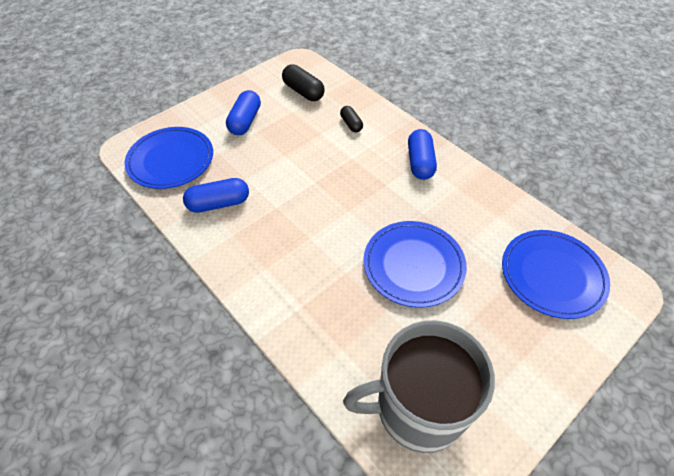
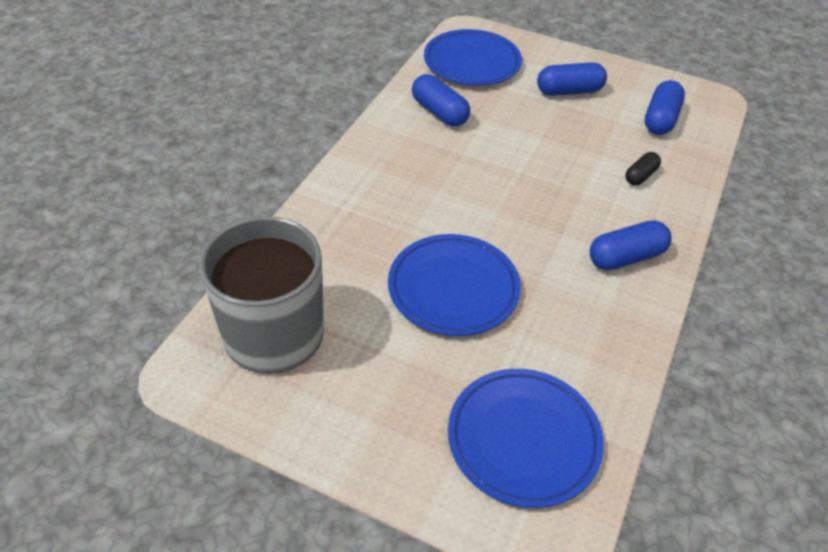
camera: 65 degrees right, 5 degrees down
(303, 91) = (660, 119): black capsule -> blue capsule

